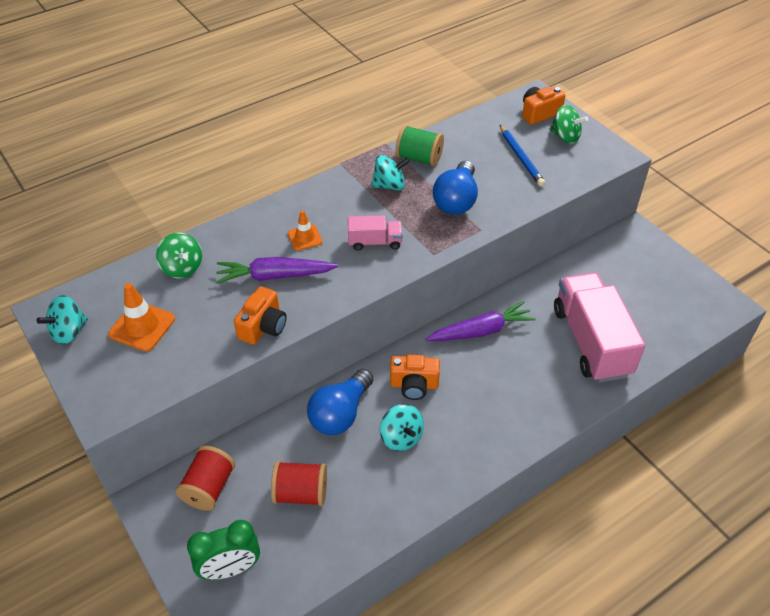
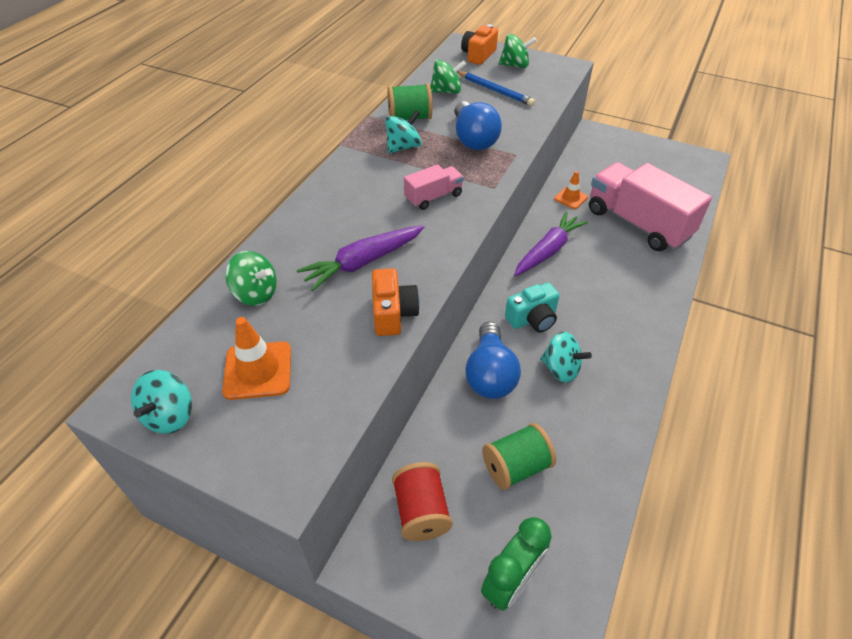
camera: 30 degrees left, 0 degrees up
(301, 493) = (516, 467): red spool -> green spool
(305, 237) = (362, 217): orange traffic cone -> orange traffic cone (570, 198)
(414, 385) = (532, 319): orange camera -> turquoise camera
(475, 143) = (446, 91): none -> green spinning top

